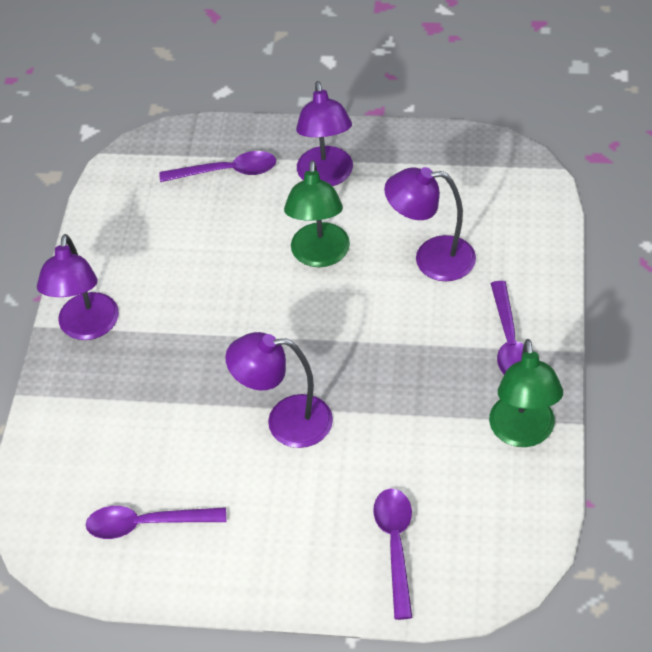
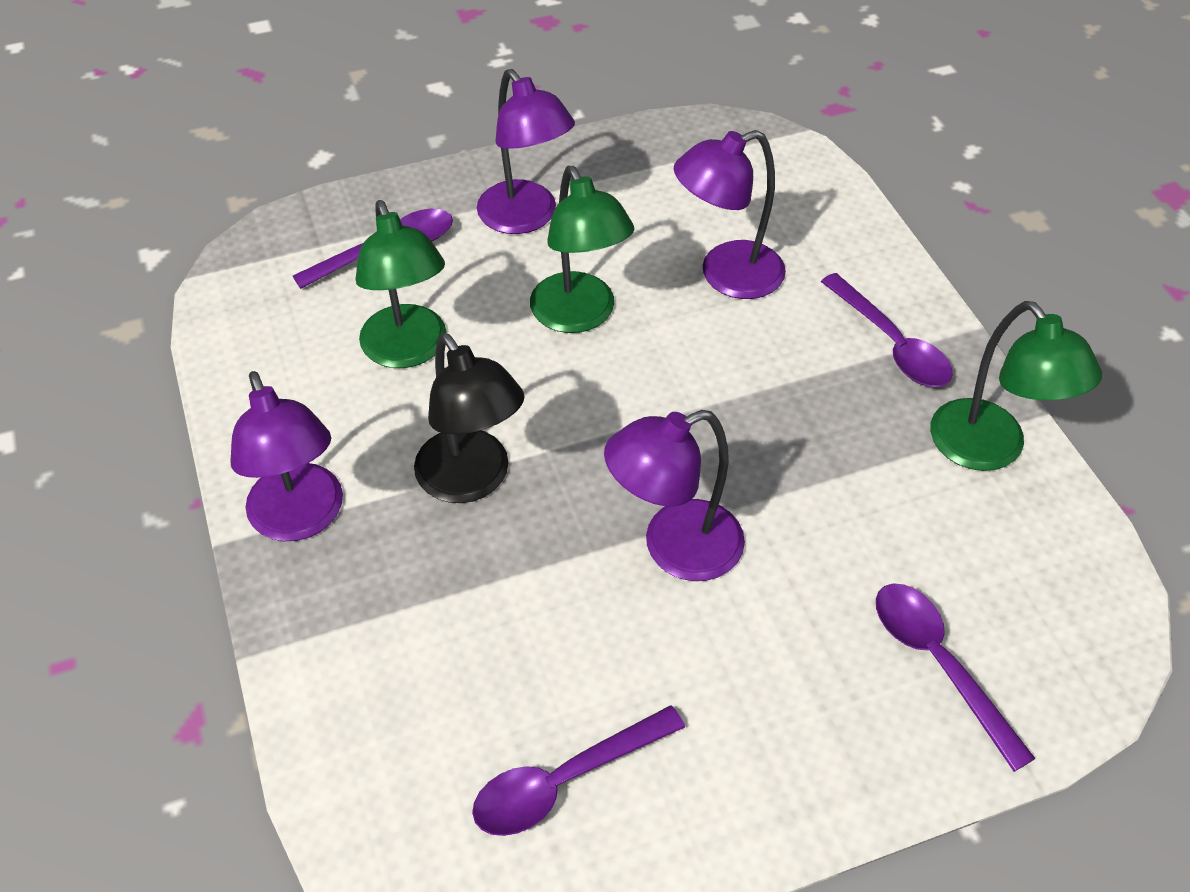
camera: 30 degrees left, 0 degrees up
(193, 339) = (472, 481): none -> black lamp
(202, 244) = (408, 351): none -> green lamp

